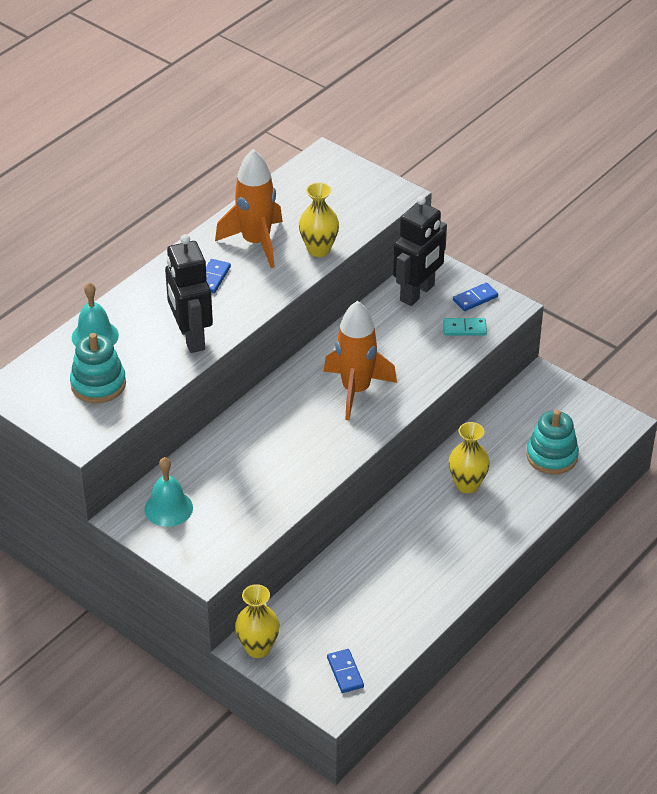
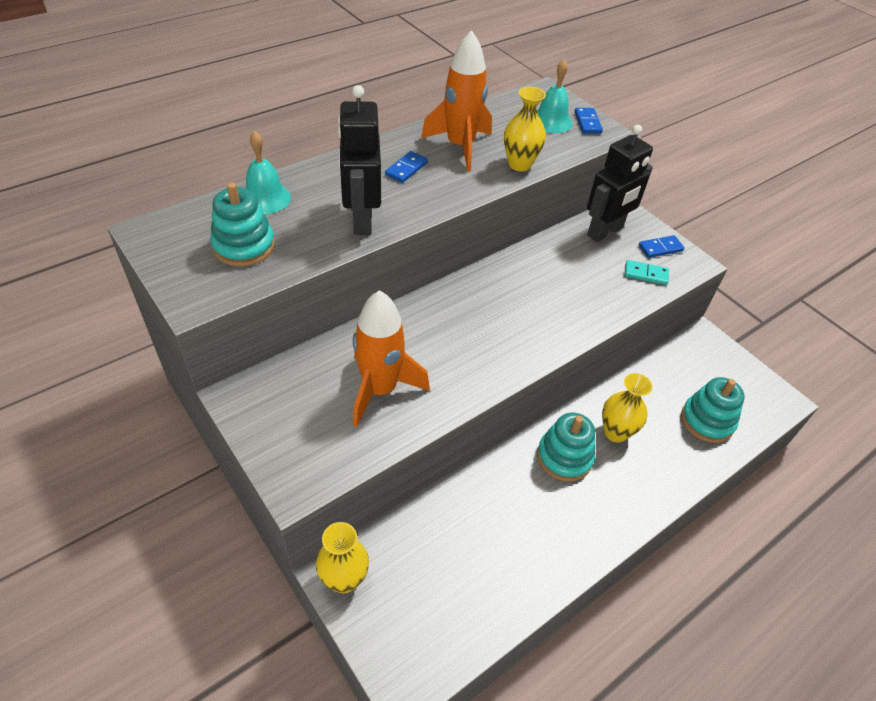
camera: 10 degrees right, 5 degrees up
(168, 508) = (286, 398): turquoise bell -> turquoise bell (551, 121)
(345, 672) = (432, 641): blue domino -> blue domino (587, 122)
(356, 390) = (524, 312): orange rocket -> orange rocket (380, 390)
(424, 516) = (564, 457): none -> turquoise stacking toy

